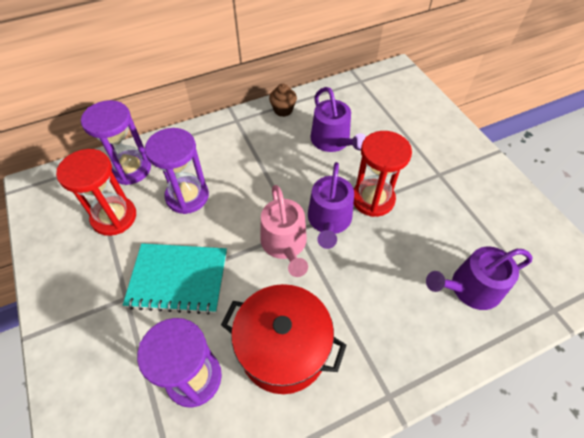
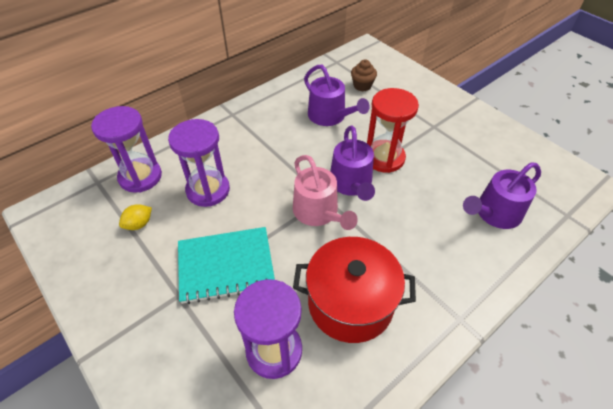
camera: 15 degrees left, 5 degrees down
(114, 217) = (139, 224): red hourglass -> yellow lemon
(283, 110) = (274, 98): brown cupcake -> brown cupcake (362, 86)

